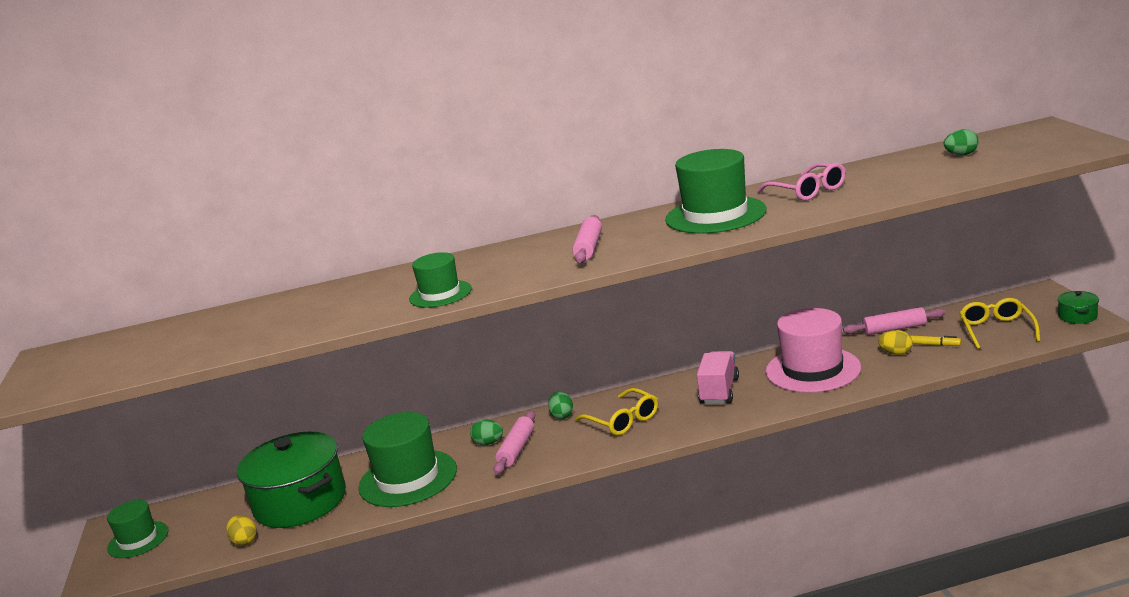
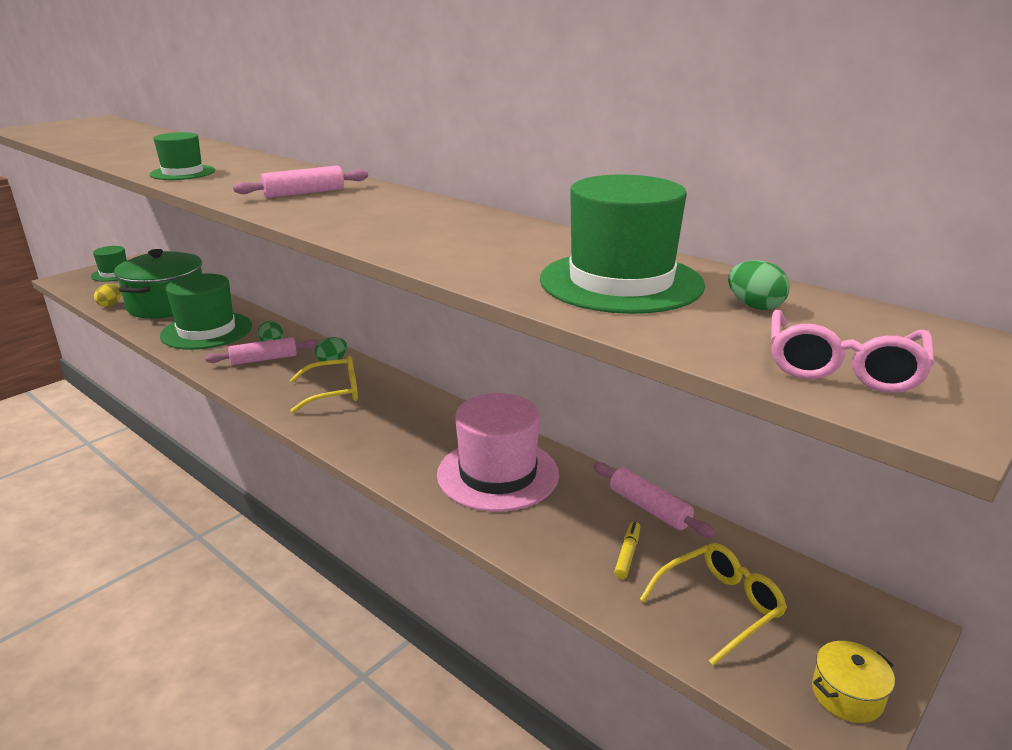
camera: 50 degrees right, 5 degrees up
(622, 420) = (333, 392): yellow glasses -> yellow glasses turned 120 degrees counterclockwise
(715, 215) = (415, 220): green hat -> green hat (621, 282)
(719, 391) = (416, 427): pink truck -> none
(807, 191) = (522, 245): pink glasses -> pink glasses (842, 366)
(896, 353) = (580, 527): yellow egg -> none
(933, 345) = (627, 554): yellow marker -> yellow marker turned 150 degrees counterclockwise
(1077, 316) = (847, 695): green pot -> yellow pot

